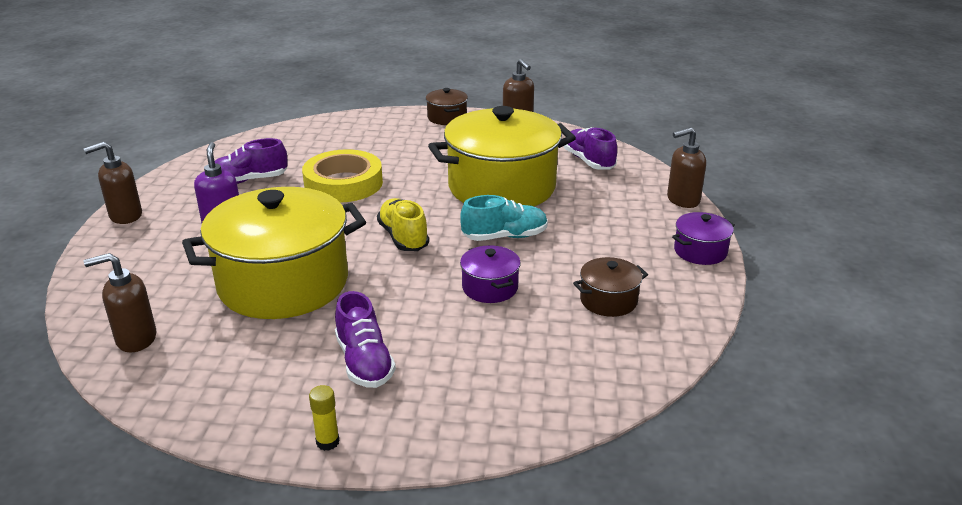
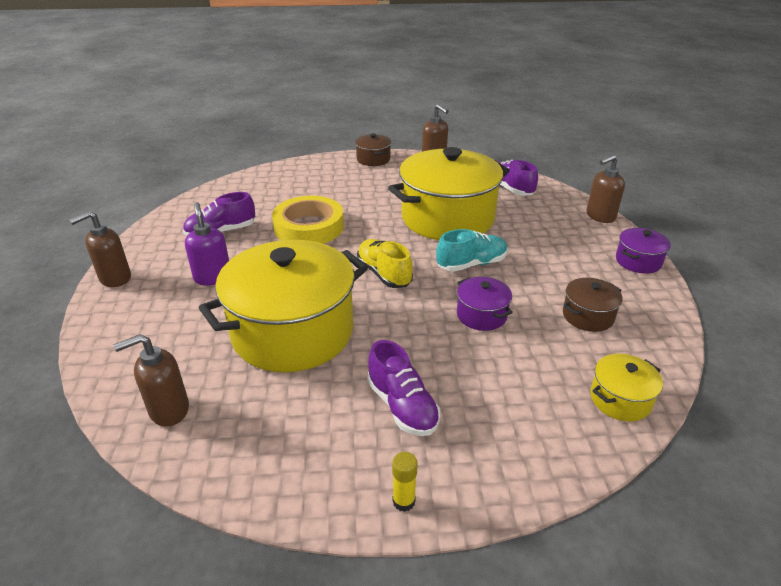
camera: 10 degrees left, 5 degrees up
(598, 383) = (620, 399): none -> yellow pot

